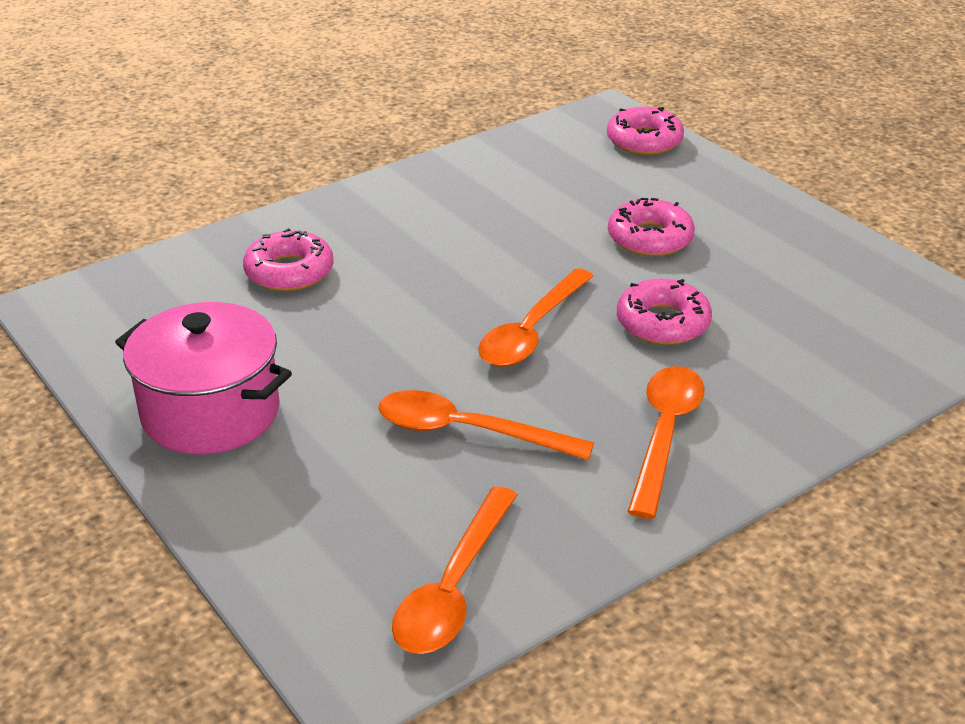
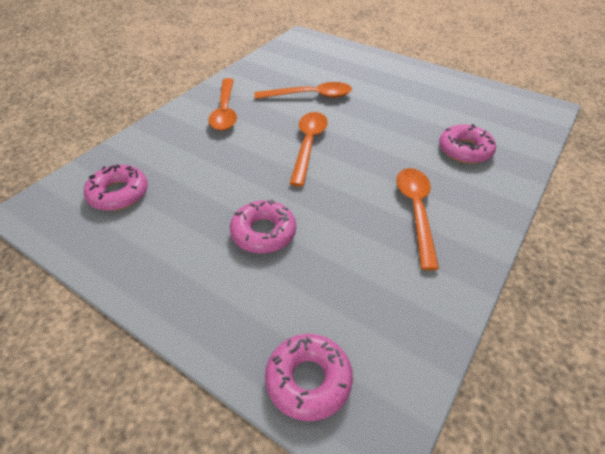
camera: 160 degrees right, 10 degrees up
(211, 412) = (418, 82): pink pot -> none
(453, 587) = (285, 55): orange spoon -> orange spoon (416, 211)
(662, 322) = (238, 166): pink donut -> pink donut (119, 194)

